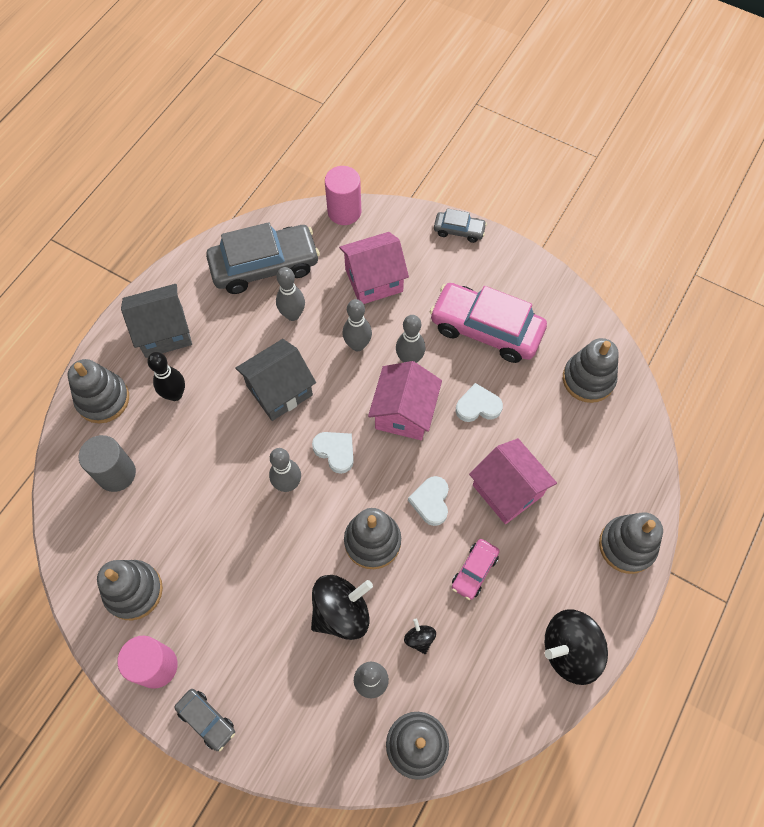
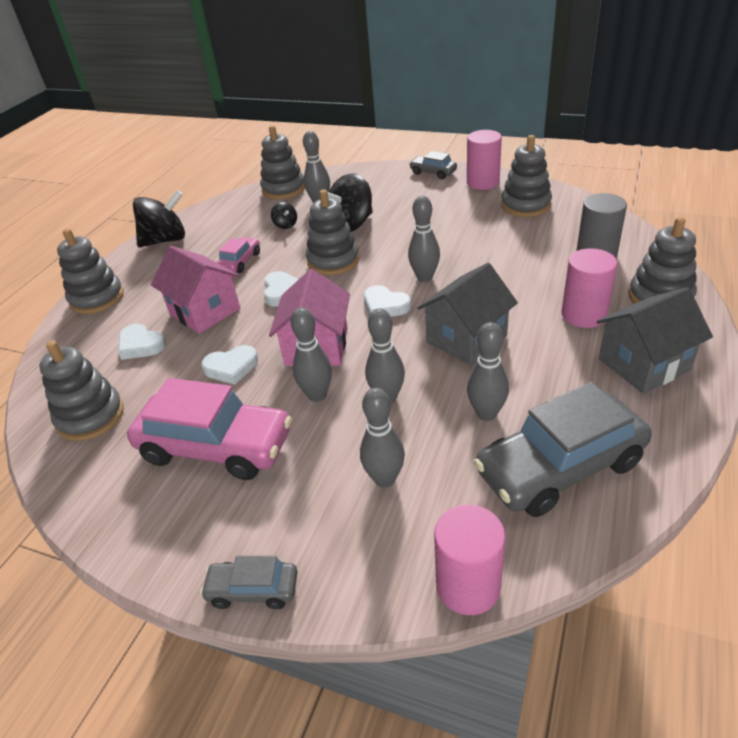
camera: 175 degrees right, 25 degrees down
(175, 394) = (583, 315): black bowling pin -> pink cylinder
(374, 280) = (385, 479): pink house -> grey bowling pin
(563, 456) = (141, 345): none -> white heart

